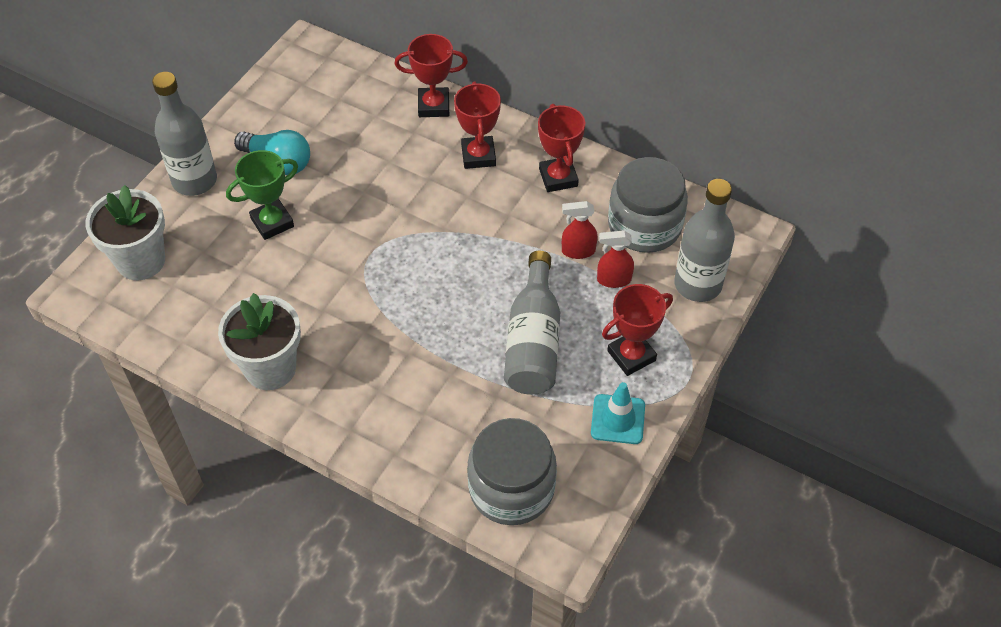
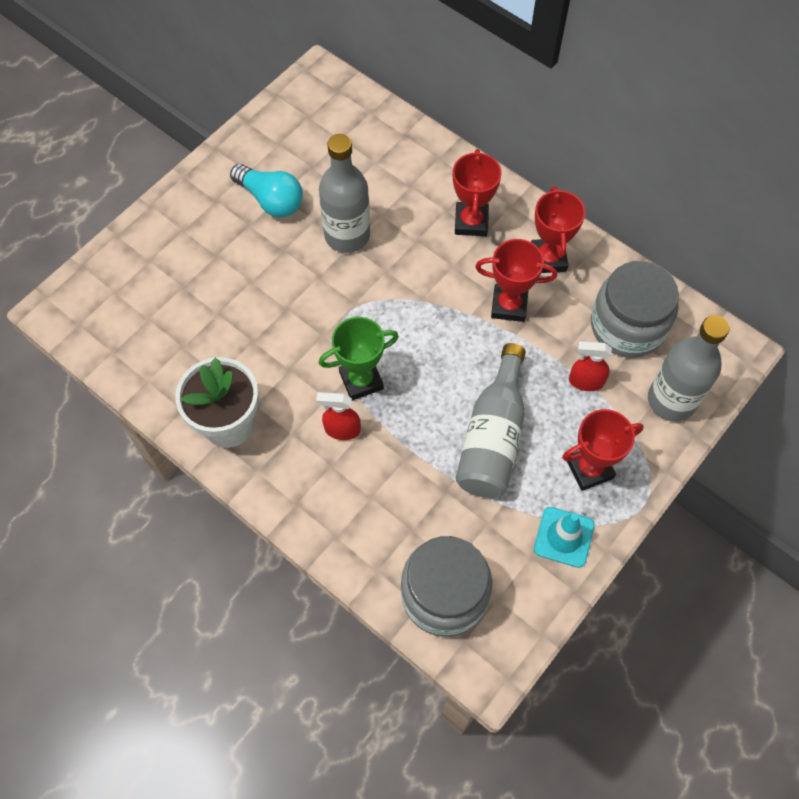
camera: 10 degrees right, 10 degrees up
(141, 261) = (122, 288): white flower pot -> none
(194, 181) = (186, 208): grey bottle -> grey bottle (347, 235)
(272, 222) = (255, 265): green trophy -> green trophy (361, 380)
(433, 106) = (435, 160): red trophy -> red trophy (509, 305)
(578, 251) = (554, 344): red spray bottle -> red spray bottle (342, 430)

